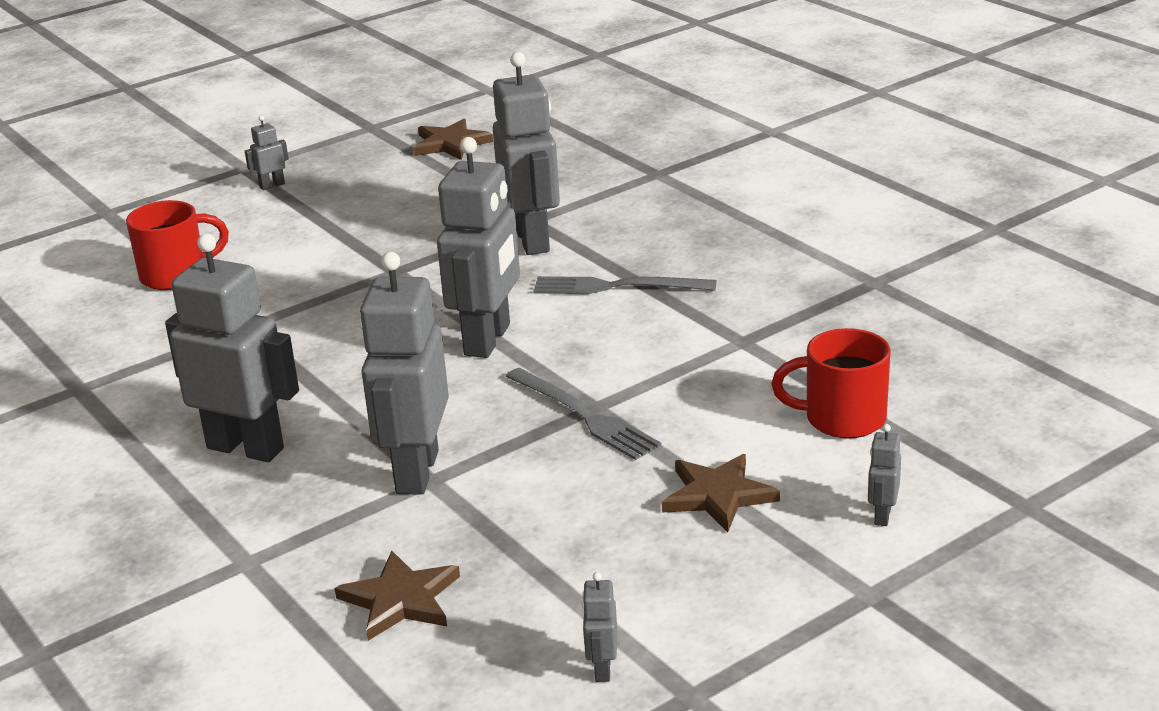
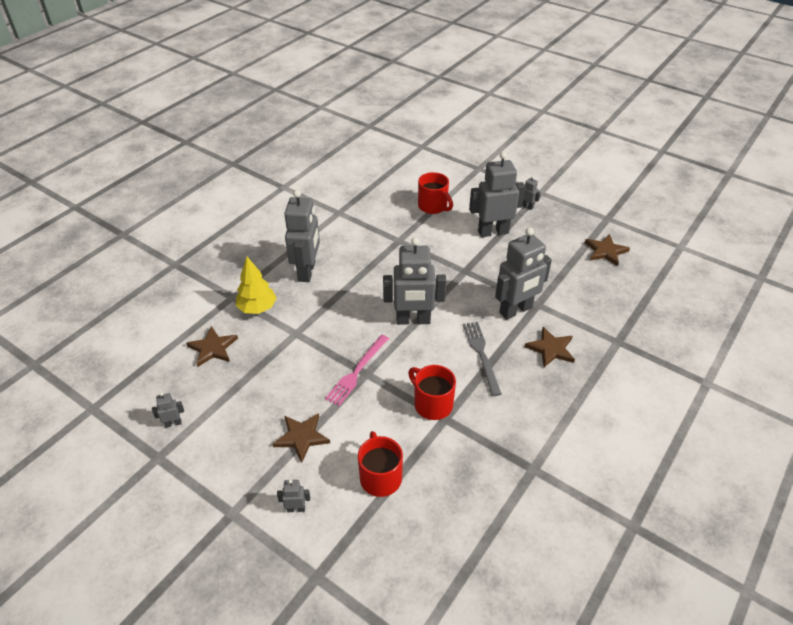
camera: 70 degrees right, 15 degrees up
(313, 526) = (257, 308): none -> yellow tree
(416, 472) = (300, 327): grey robot -> grey robot (493, 232)
(584, 416) = (357, 371): grey fork -> pink fork
(640, 226) = (551, 349): none -> brown star
(704, 348) = (432, 404): none -> red mug

